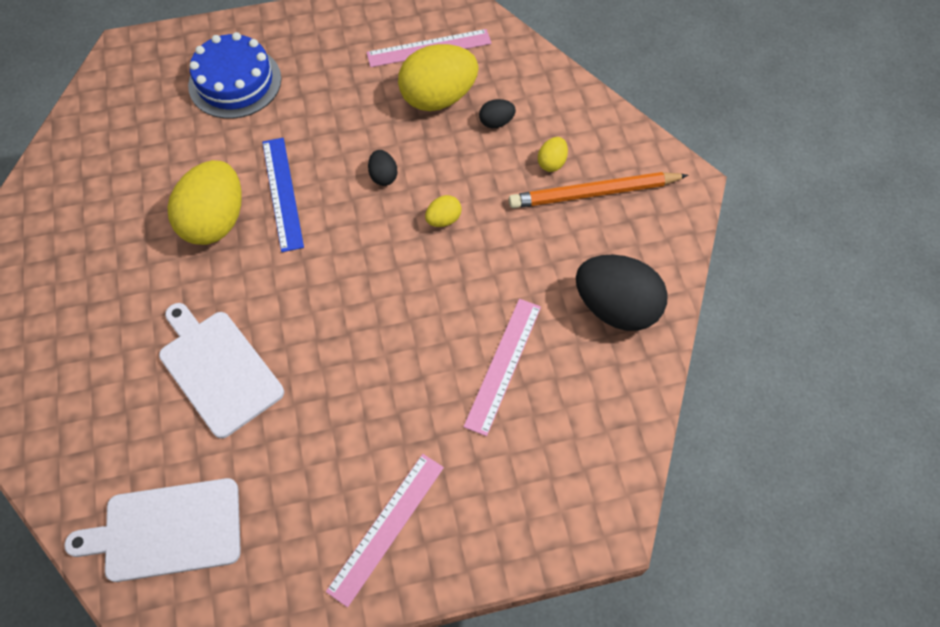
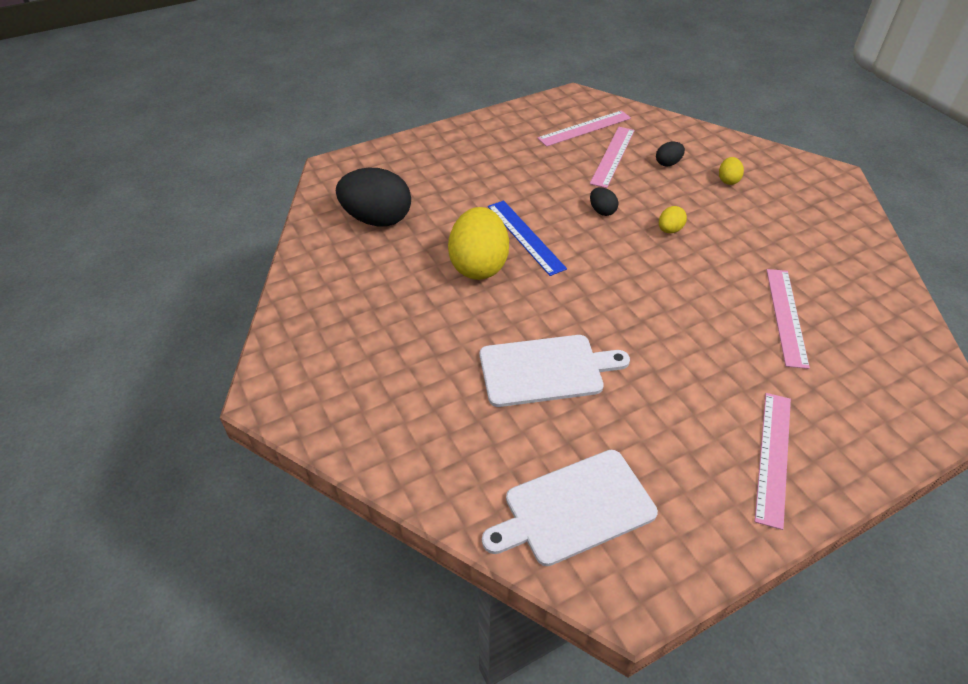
camera: 15 degrees left, 15 degrees down
(218, 369) = (546, 370): white cutting board -> white cutting board turned 135 degrees clockwise
(235, 82) = (440, 173): blue cake -> none
(438, 98) = (612, 156): yellow egg -> pink ruler
(594, 193) = (773, 193): orange pencil -> none
(616, 308) = (845, 261): black egg -> black egg (377, 219)

